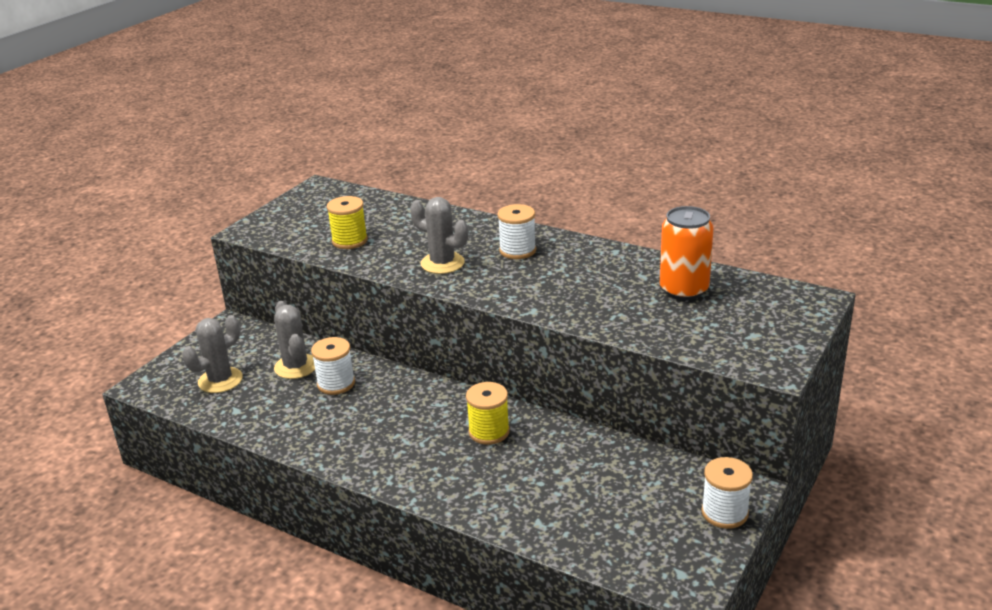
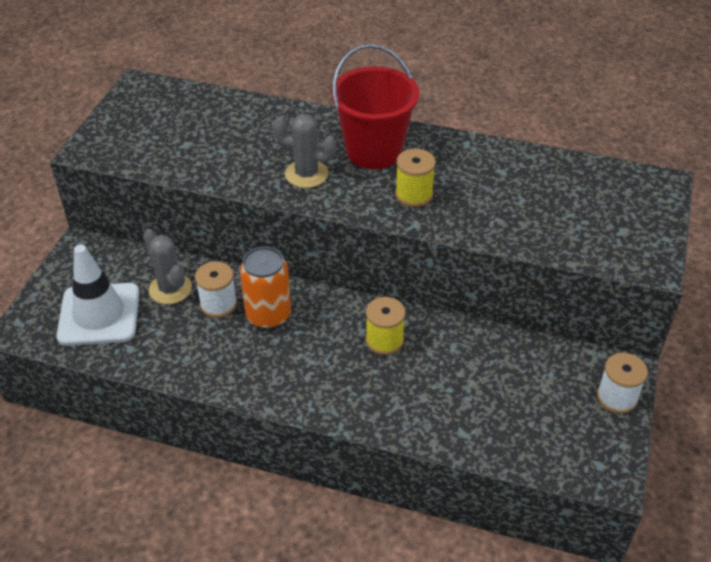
camera: 15 degrees left, 15 degrees up
(220, 380) = (99, 314): grey cactus -> white traffic cone
(350, 241) = (201, 154): yellow spool -> yellow spool (414, 194)
(517, 250) = (374, 151): white spool -> red bucket
(684, 290) = (545, 184): orange can -> orange can (268, 315)

